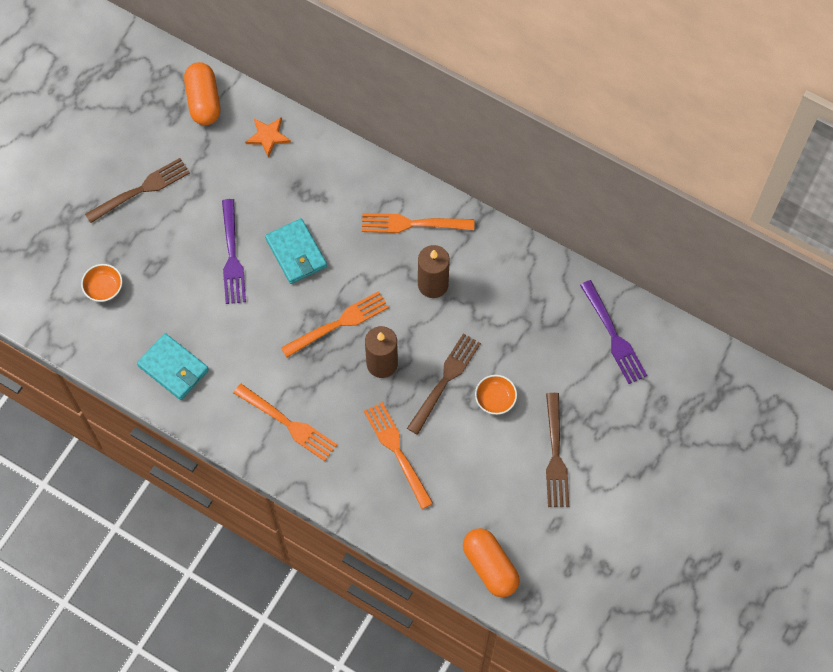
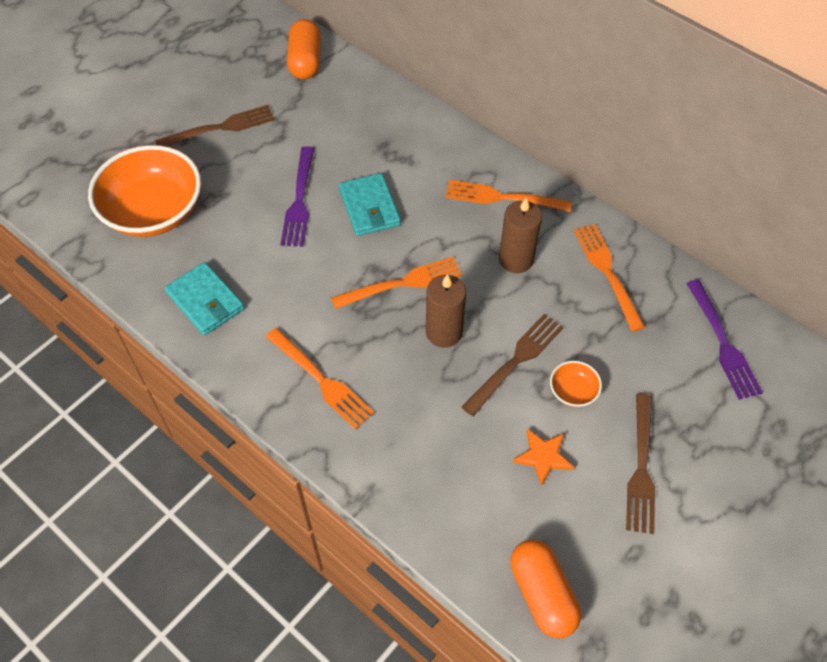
camera: 10 degrees right, 10 degrees down
(104, 288) = (153, 211): orange bowl -> orange bowl, size x2.39
(268, 136) = (363, 99): orange star -> orange star (543, 456)
(397, 451) = (445, 432): orange fork -> orange fork (607, 272)

